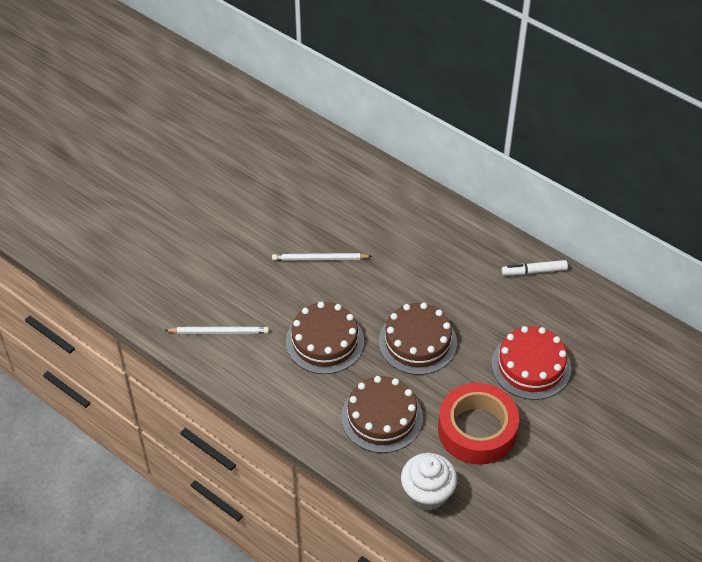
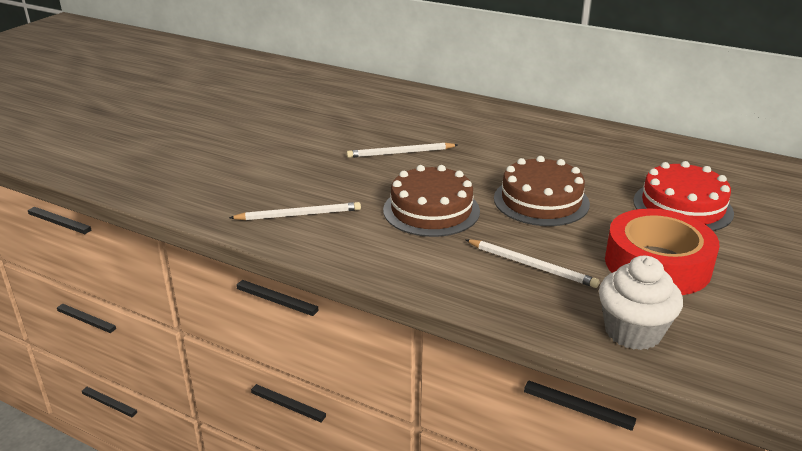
camera: 10 degrees left, 20 degrees down
(382, 417) = (532, 265): brown cake -> white pencil
(534, 271) = (635, 142): white marker -> none

